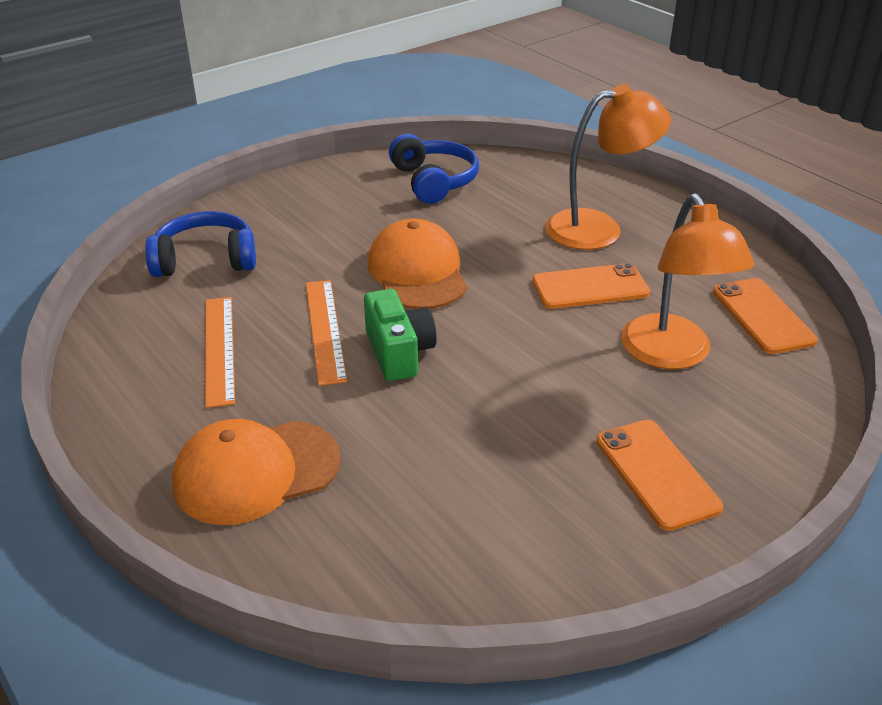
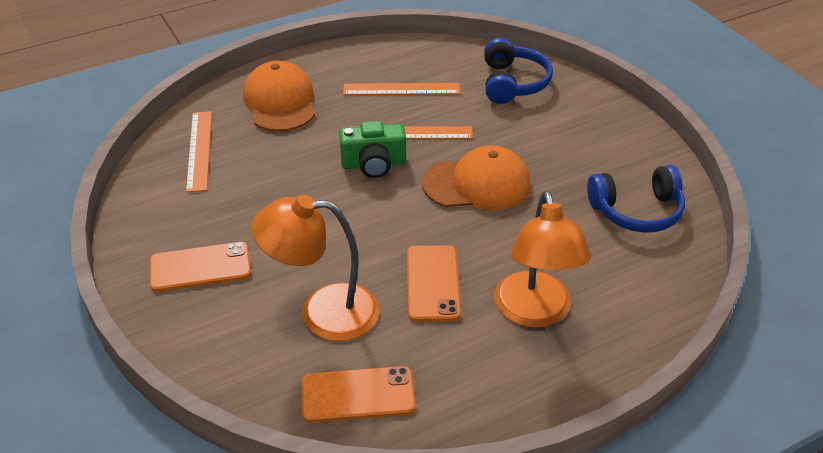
camera: 100 degrees right, 5 degrees up
(403, 543) = (199, 150): none -> orange ruler

